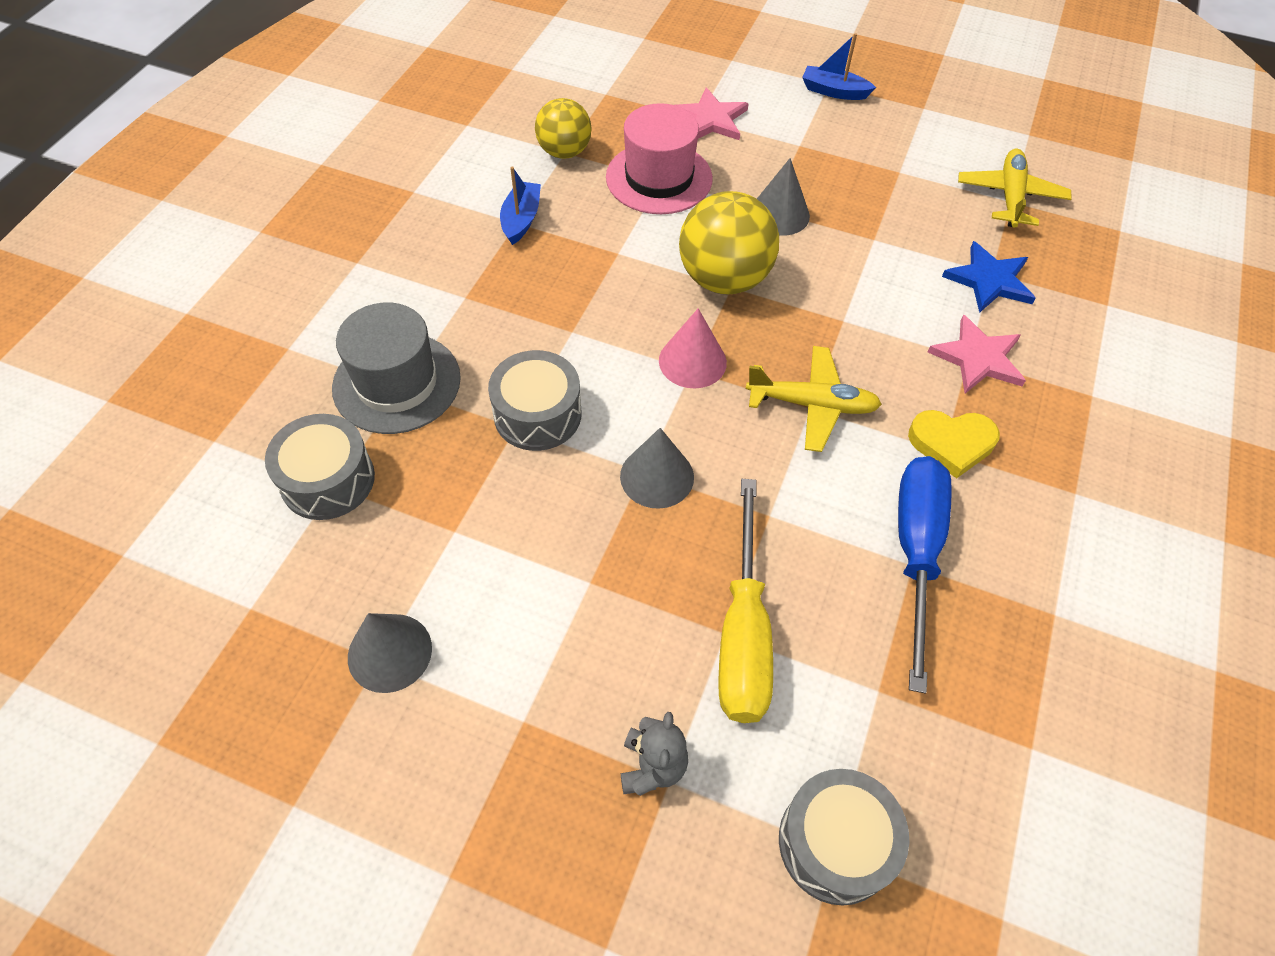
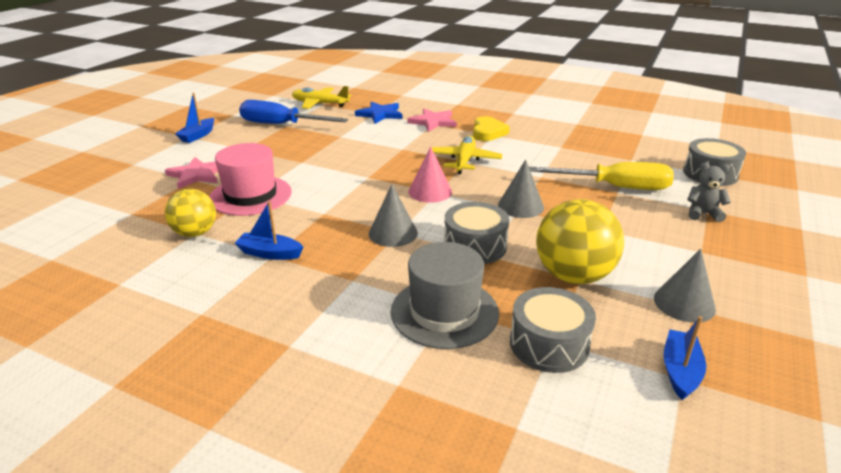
camera: 85 degrees left, 25 degrees down
(262, 609) = (680, 371): none -> blue boat
(724, 279) = (361, 178): yellow ball -> yellow ball (573, 275)
(779, 214) = (308, 159): grey cone -> grey cone (393, 233)
(915, 553) = (554, 145): blue screwdriver -> blue screwdriver (281, 125)

